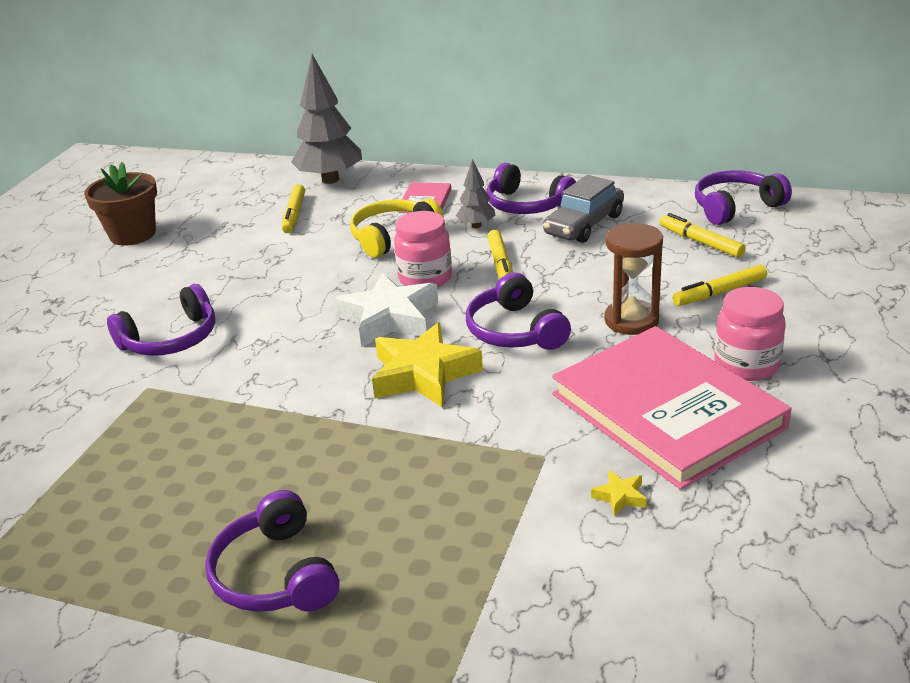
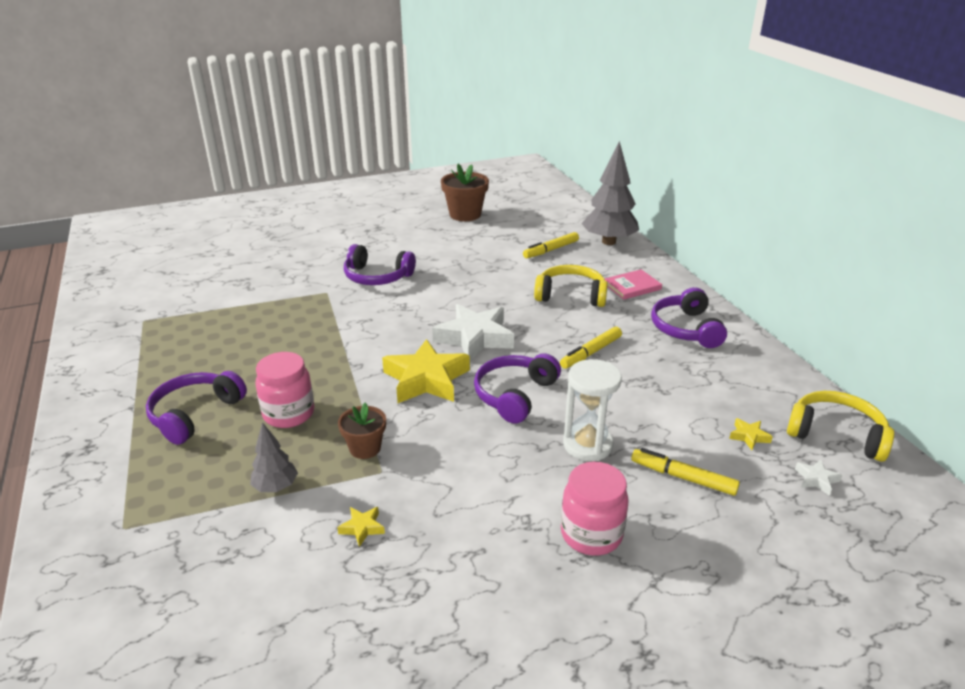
camera: 50 degrees right, 0 degrees up
(425, 278) = (536, 330): pink jar -> pink jar (289, 414)
(476, 225) = (628, 320): grey tree -> grey tree (276, 487)
(495, 454) = (365, 448): none -> brown flower pot
(583, 225) = (694, 366): grey car -> none
(631, 320) = (587, 445): brown hourglass -> white hourglass
(666, 411) = (485, 511): pink book -> none
(700, 242) = (749, 436): yellow marker -> yellow star
(735, 207) = (836, 434): purple headphones -> yellow headphones
(776, 238) = (816, 479): none -> white star

